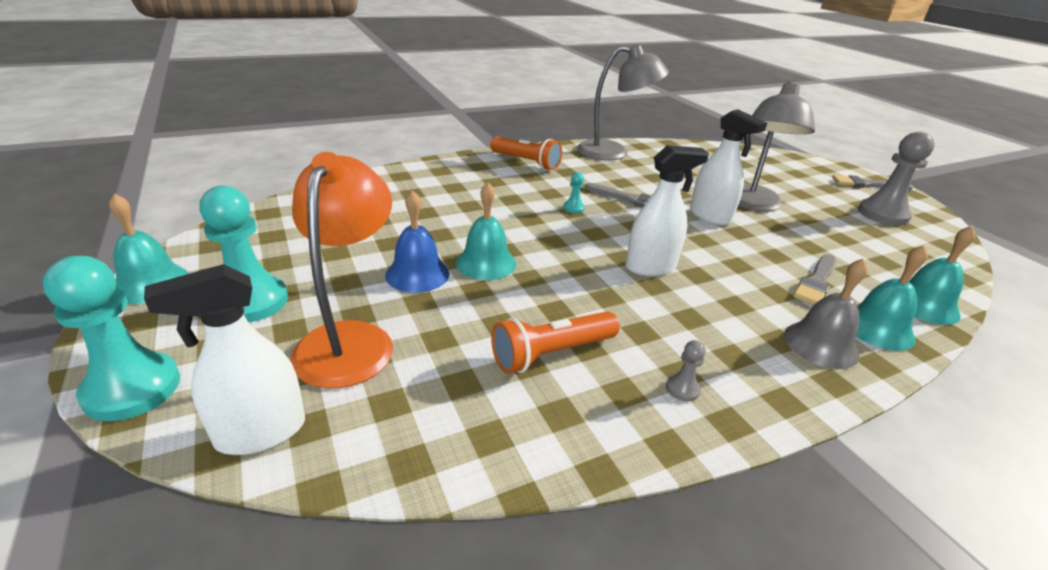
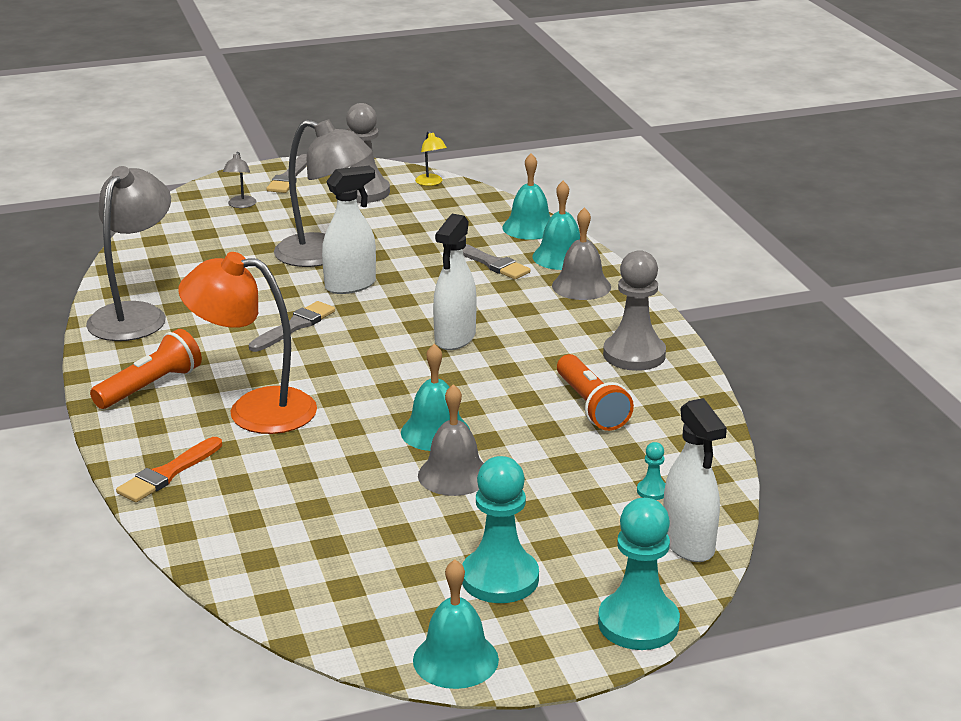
camera: 80 degrees left, 5 degrees down
(350, 339) = (568, 510): orange lamp -> orange lamp (254, 410)
(417, 274) = (454, 475): blue bell -> grey bell
(424, 174) = (168, 473): none -> orange brush
(573, 208) = (311, 366): turquoise pawn -> turquoise pawn (652, 491)
(651, 267) = (455, 338): white spray bottle -> white spray bottle turned 150 degrees counterclockwise
(682, 389) = (634, 355): grey pawn -> grey pawn, size x2.31
(798, 171) = (241, 205): none -> grey lamp
(947, 244) = (431, 183): none -> yellow lamp

